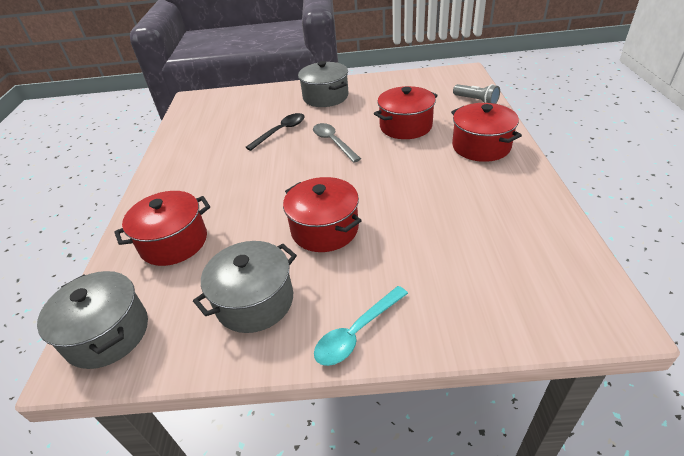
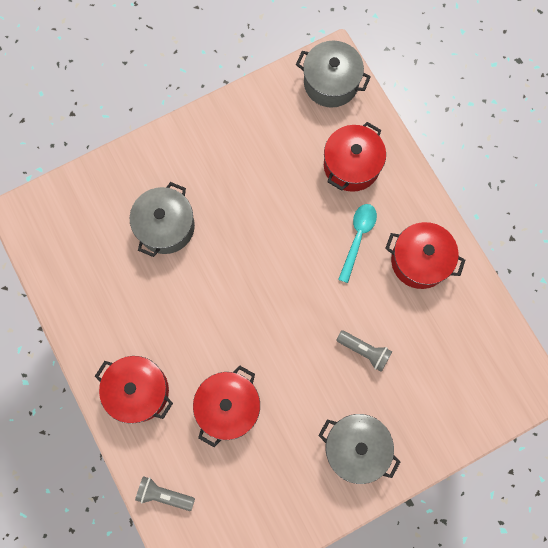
camera: 150 degrees right, 35 degrees up
(255, 301) = (251, 140): grey pot -> grey pot (166, 226)
(281, 131) = (364, 351): black spoon -> grey flashlight
(324, 229) = (238, 223): red pot -> red pot (419, 261)
(333, 142) = (294, 349): grey spoon -> none
(356, 333) = (173, 144): turquoise spoon -> turquoise spoon (358, 237)

